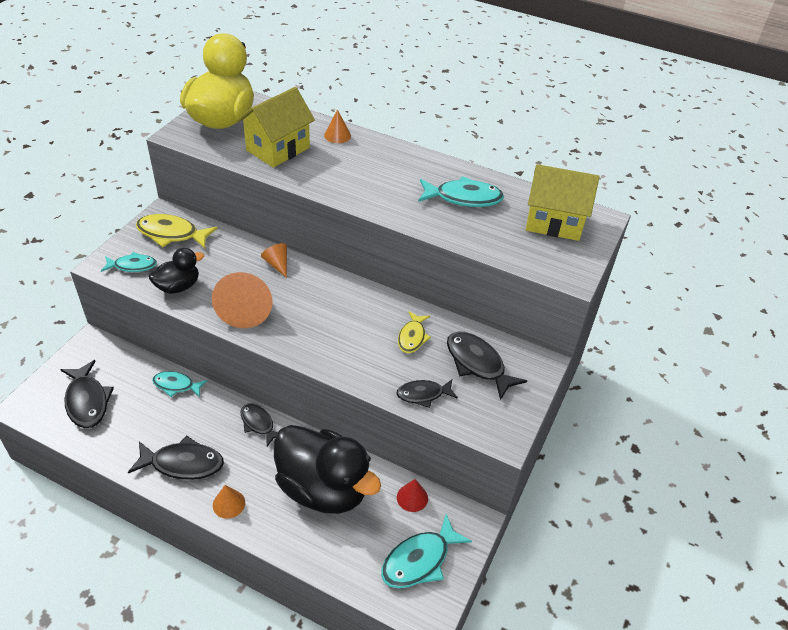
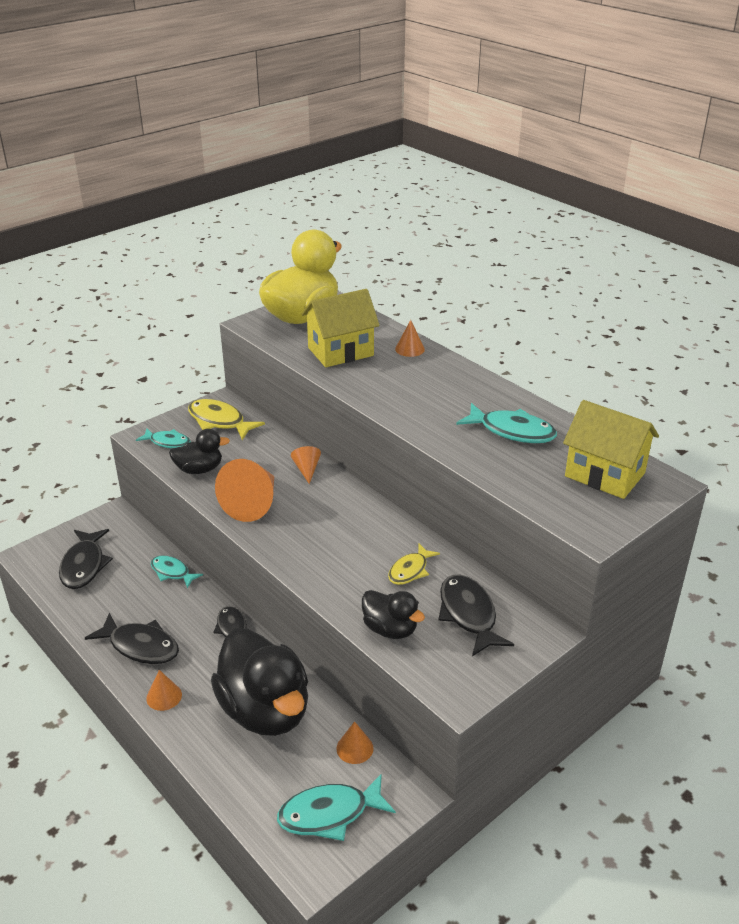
camera: 25 degrees right, 10 degrees down
(412, 497) = (354, 748): red cone -> orange cone
(423, 394) = (390, 629): black fish -> black duck

